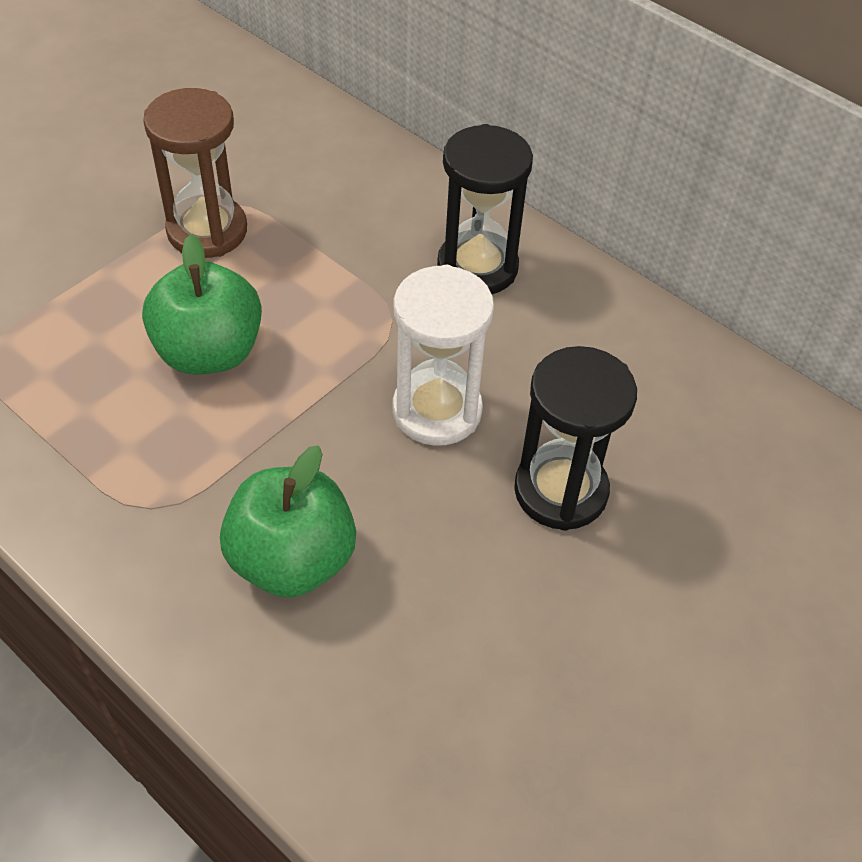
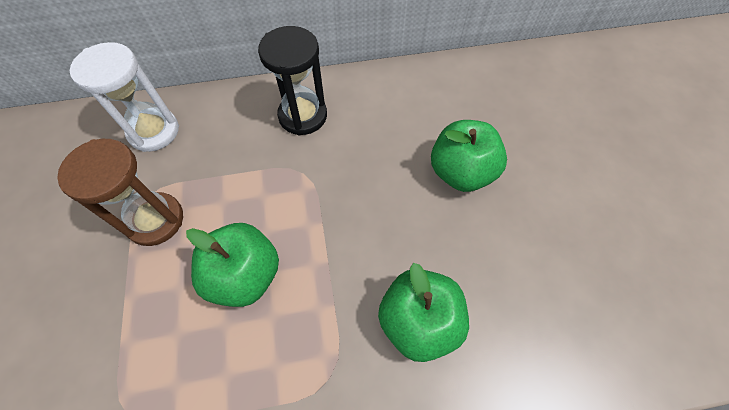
camera: 50 degrees left, 10 degrees up
(437, 410) = (376, 191): white hourglass -> white hourglass (154, 131)
(560, 491) = (461, 172): black hourglass -> green apple

